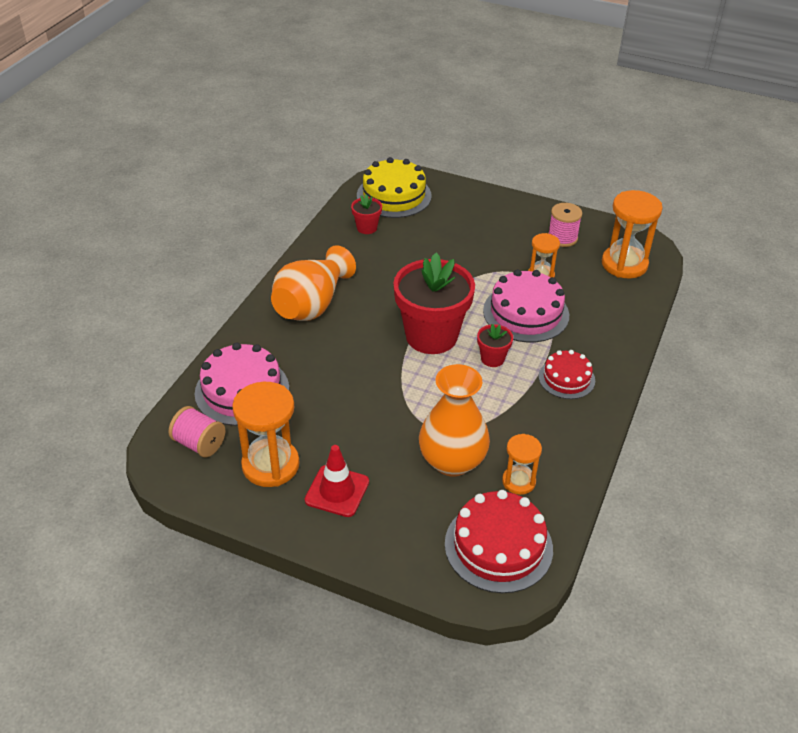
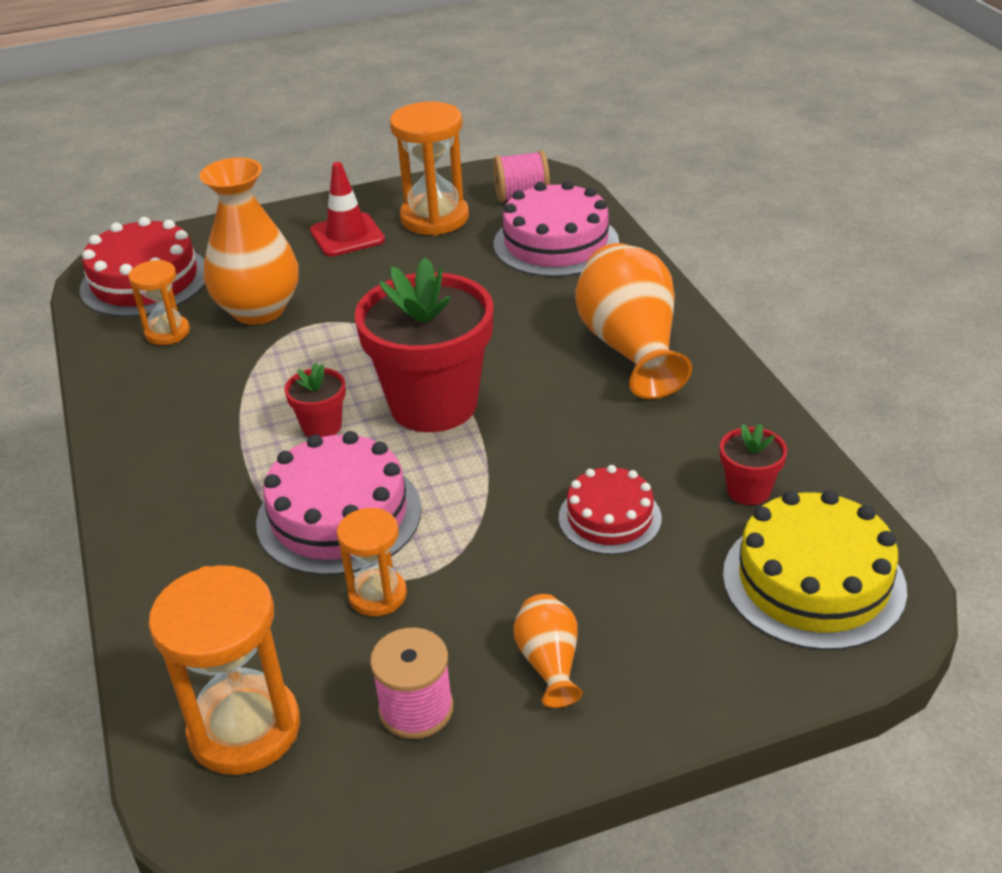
camera: 140 degrees right, 5 degrees down
(506, 225) = (549, 663): none -> orange vase
(566, 378) = (196, 462): red cake -> red cake (609, 518)

